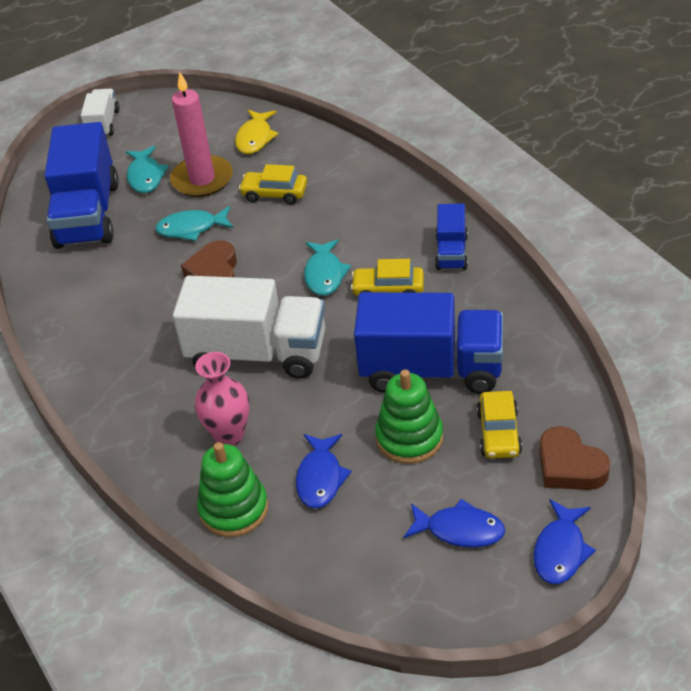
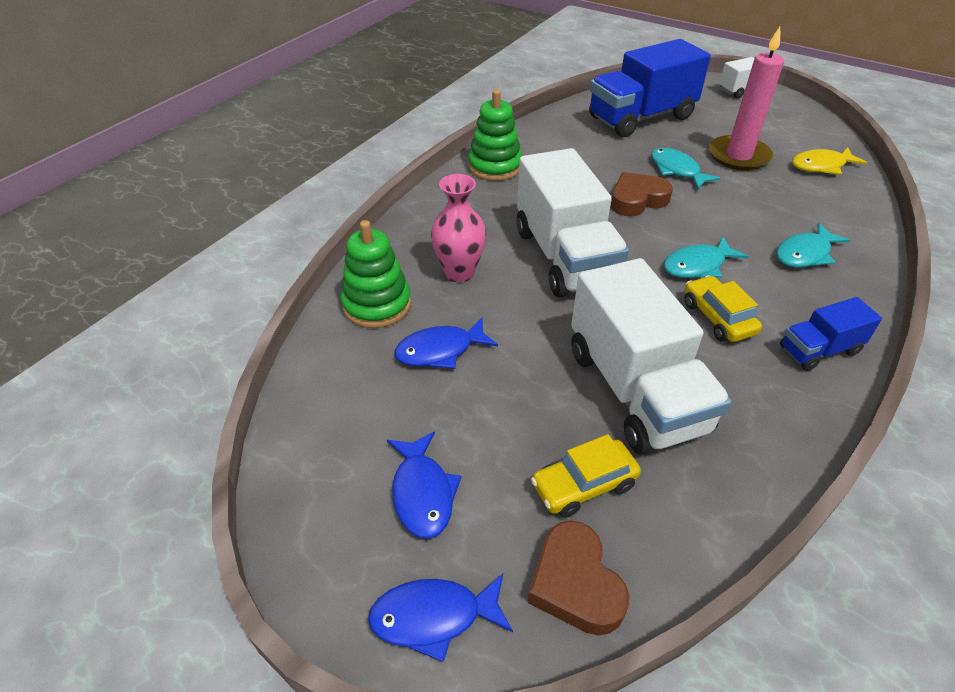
camera: 60 degrees right, 0 degrees up
(145, 176) = (710, 128): turquoise fish -> turquoise fish (805, 254)
(274, 194) = (766, 200): yellow car -> none
(409, 438) = (529, 403): green stacking toy -> green stacking toy (495, 166)
(431, 369) = (635, 390): blue truck -> white truck
(569, 466) = (575, 583): brown heart -> brown heart turned 45 degrees counterclockwise

